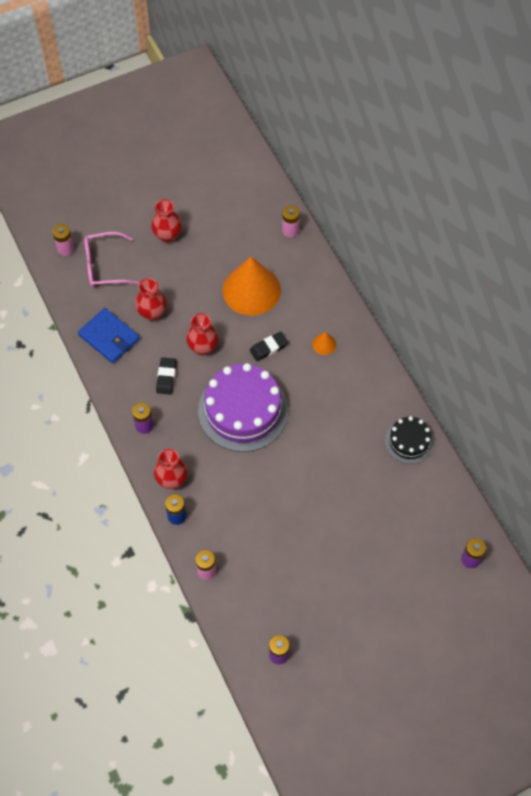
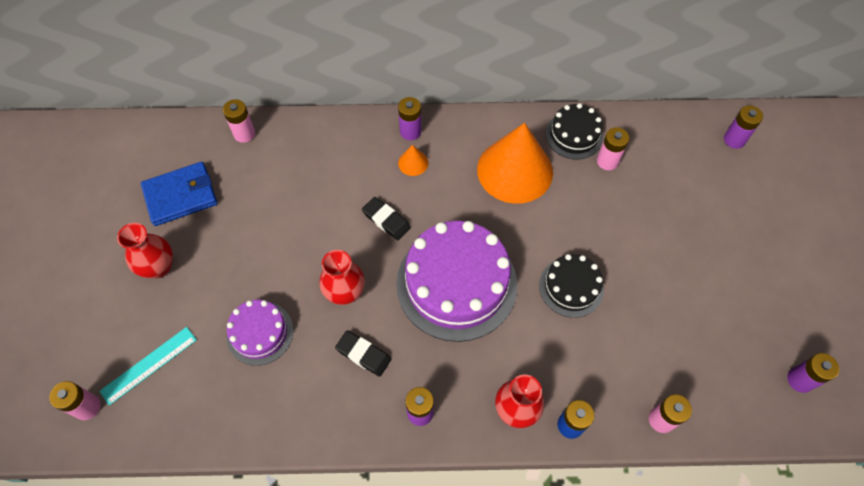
camera: 65 degrees left, 0 degrees up
(104, 265) = (149, 365): pink glasses -> turquoise ruler
(109, 337) = (263, 404): blue wallet -> blue wallet (181, 196)
(152, 313) = (260, 333): red vase -> purple cake
(251, 290) = (297, 206): orange cone -> orange cone (515, 170)
(268, 347) = (386, 220): black eraser -> black eraser turned 45 degrees counterclockwise
(277, 483) = (571, 287): none -> black cake
(350, 331) = (410, 131): none -> purple battery
(397, 472) = (607, 161): none -> pink battery

